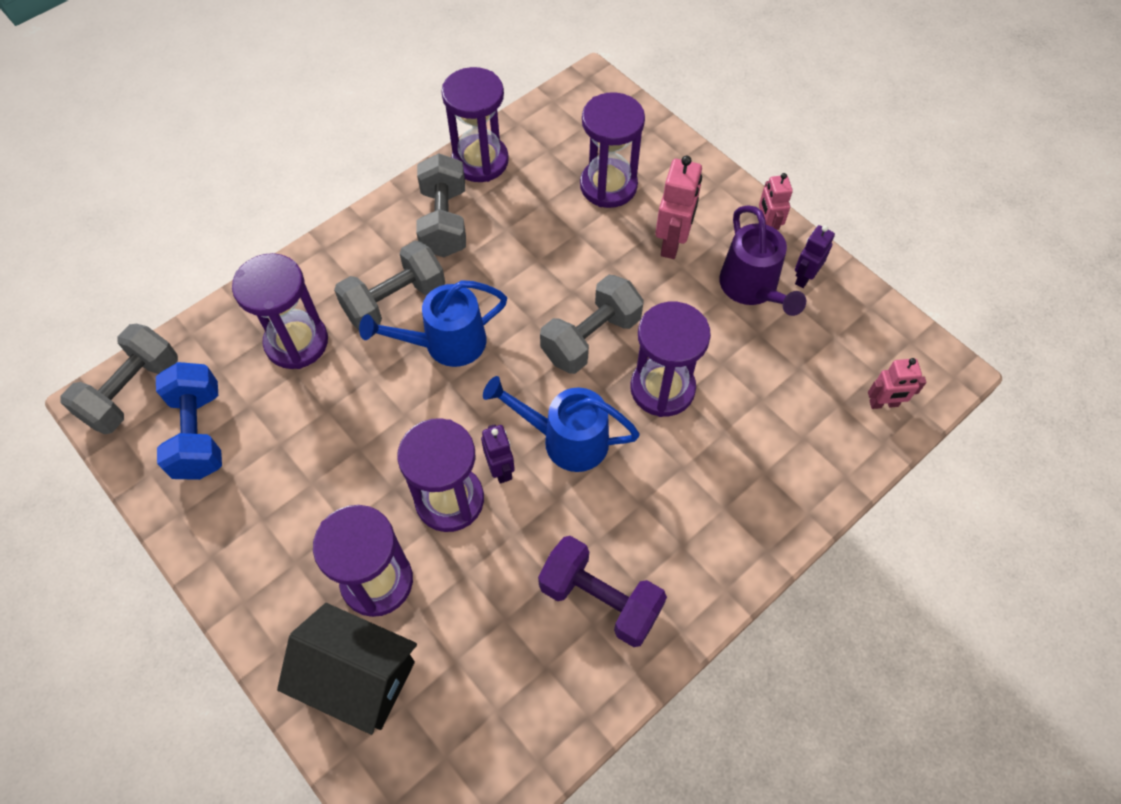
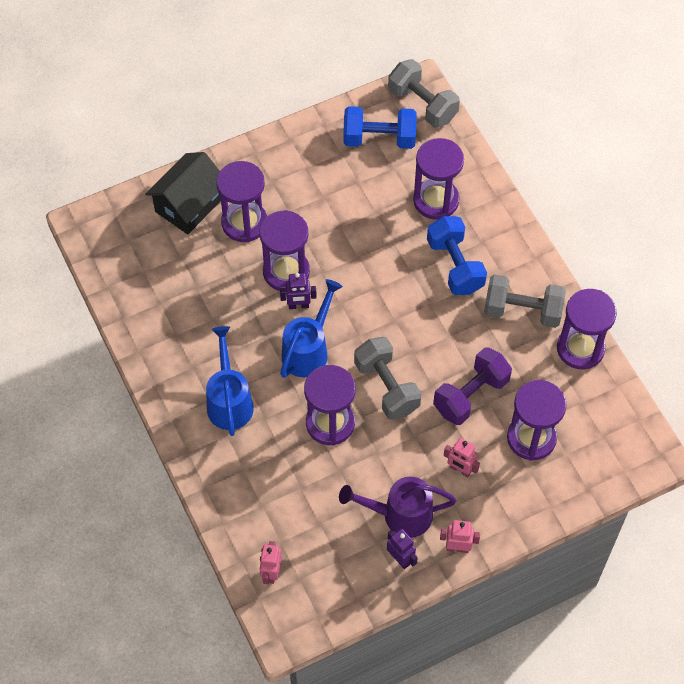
camera: 105 degrees right, 0 degrees up
(395, 301) = (455, 265): grey dumbbell -> blue dumbbell
(445, 344) = (408, 291): blue watering can -> blue watering can (229, 400)
(600, 599) = (190, 342): purple dumbbell -> purple dumbbell (471, 395)
(672, 243) = (460, 469): pink robot -> pink robot, size x0.65

